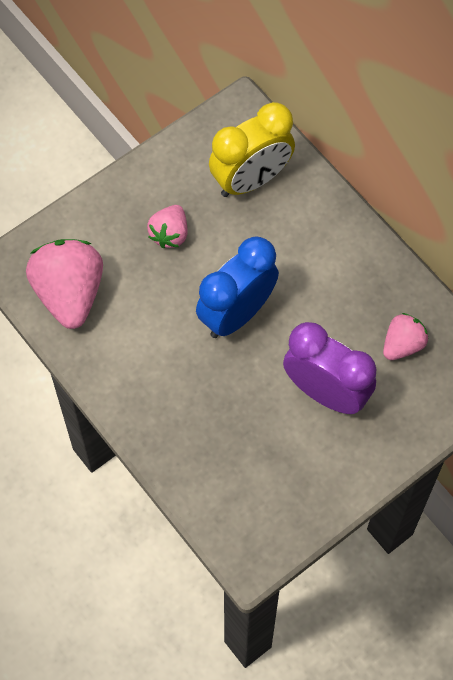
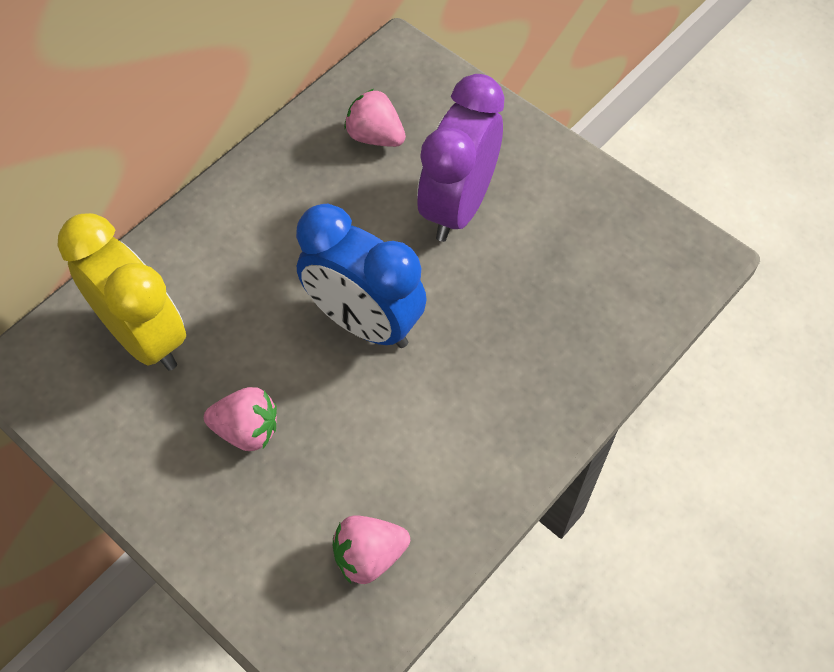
camera: 100 degrees left, 5 degrees down
(69, 294) = (369, 556): pink strawberry -> pink strawberry, size x0.55

